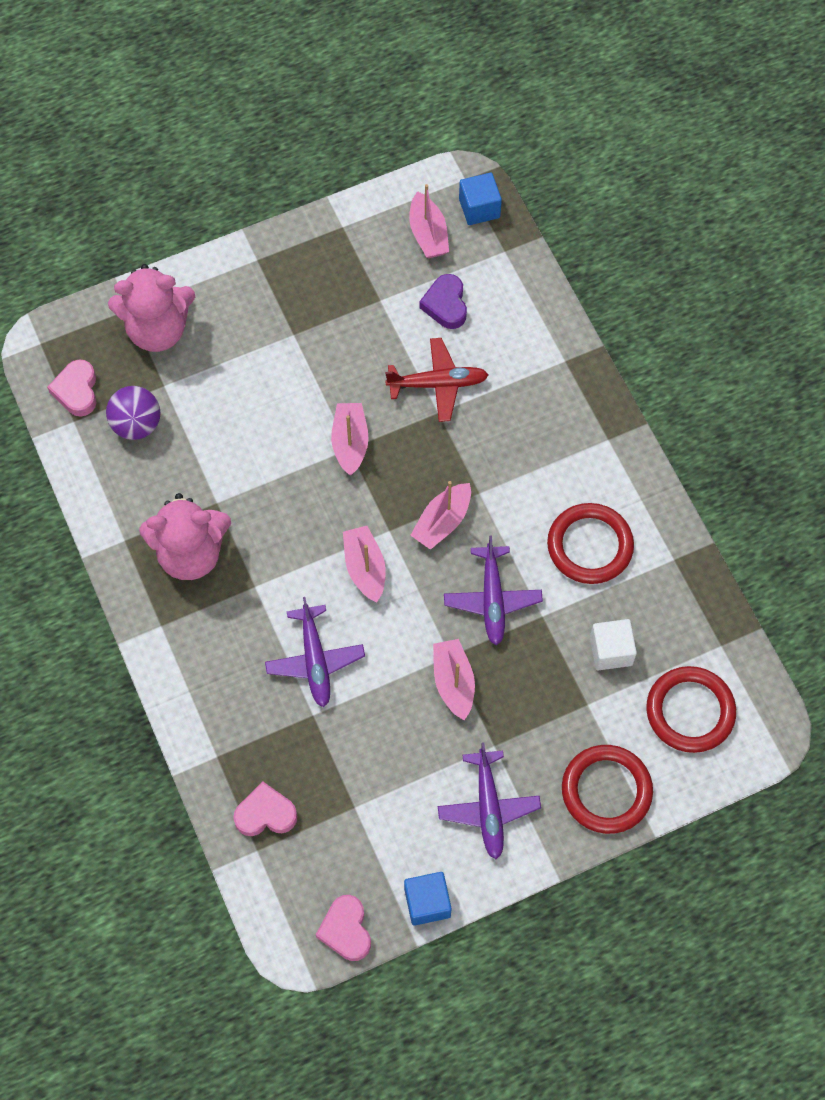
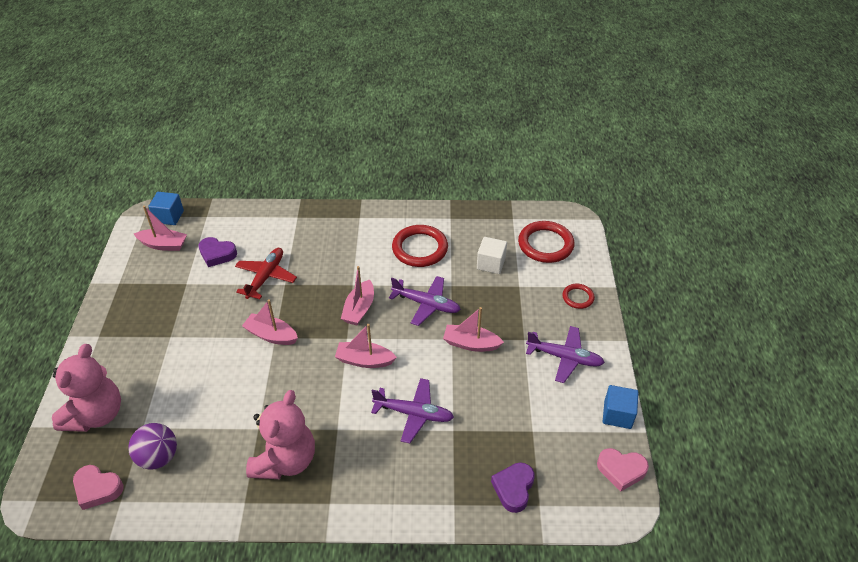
camera: 65 degrees left, 20 degrees down
(265, 814) = (513, 488): pink heart -> purple heart
(442, 522) = (359, 309): pink boat -> pink boat turned 45 degrees clockwise
(606, 790) = (578, 297): red ring -> red ring, size x0.54

